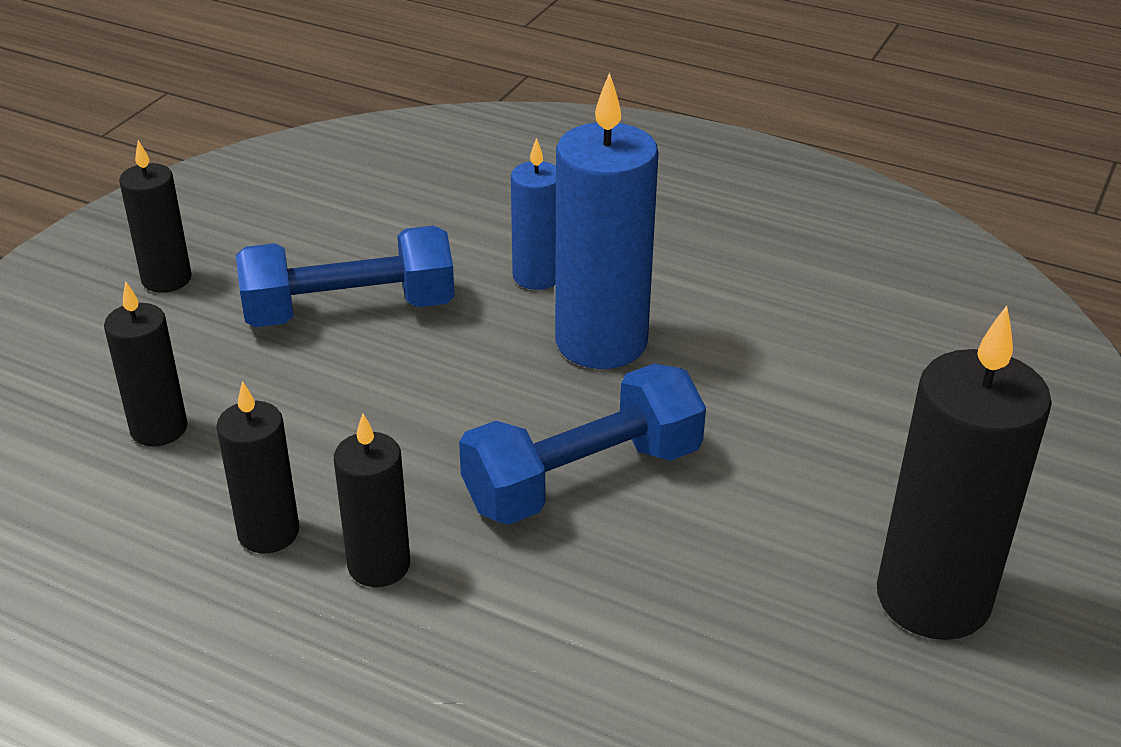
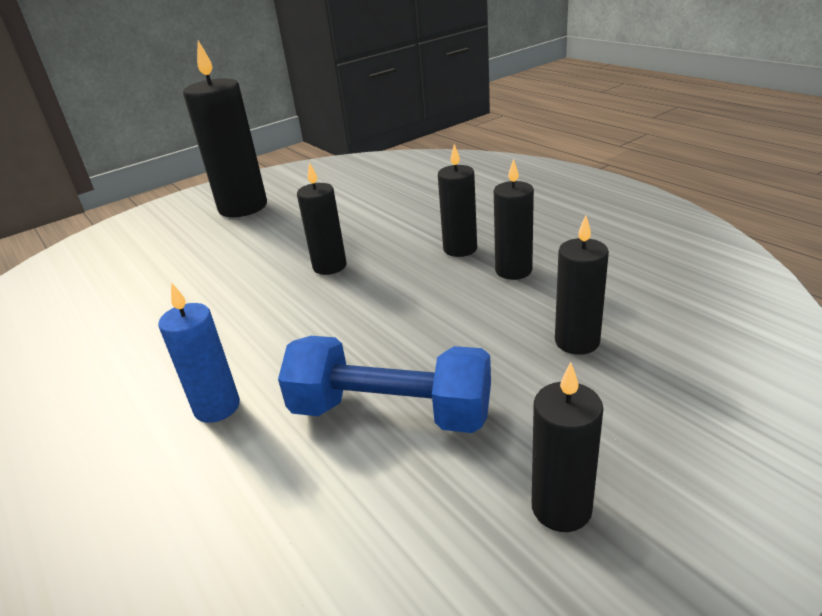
camera: 150 degrees left, 5 degrees down
(583, 478) = (329, 266): blue dumbbell -> black candle
(601, 342) = (236, 338): blue candle -> none

